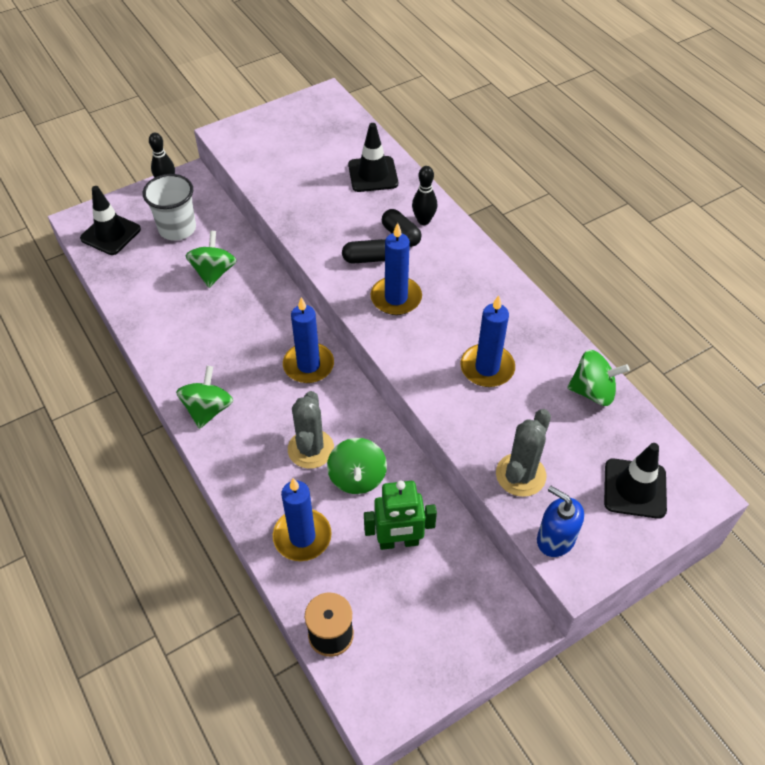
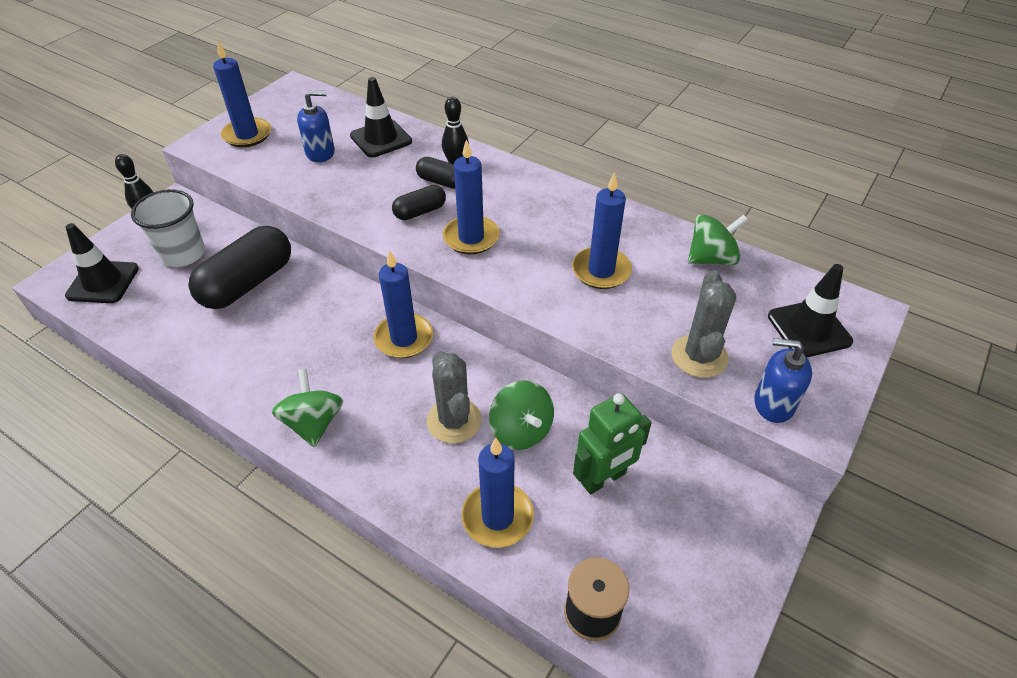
camera: 25 degrees left, 5 degrees down
(214, 272) = (248, 283): green spinning top -> black capsule
(265, 136) = (247, 135): none -> blue candle
(316, 173) = (320, 153): none -> blue soap dispenser

